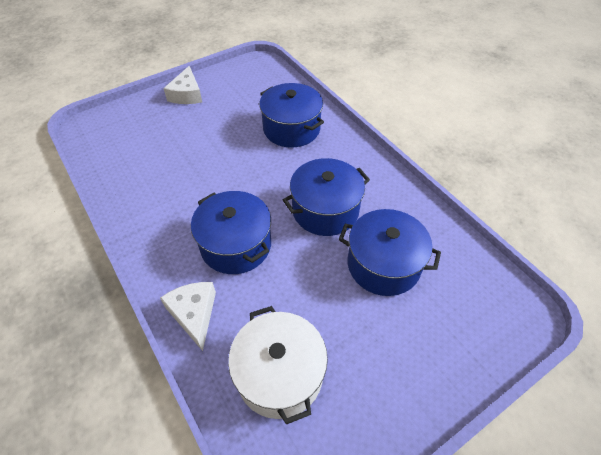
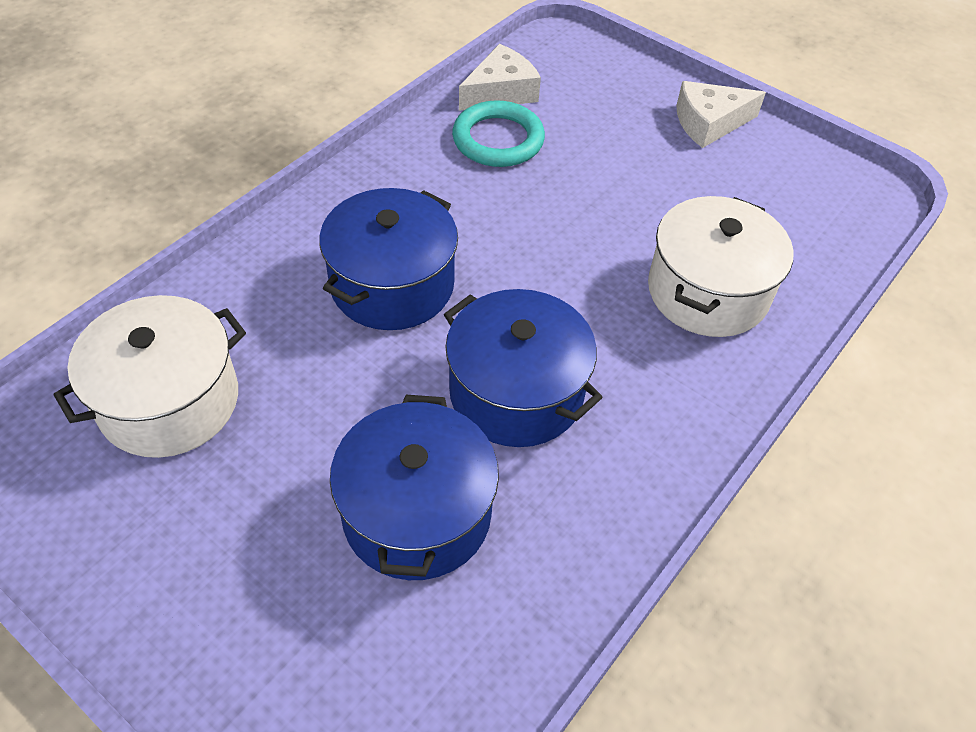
camera: 70 degrees right, 0 degrees up
(149, 174) = (498, 140): none -> turquoise ring
(194, 314) = (252, 272): white cheese -> white cheese (501, 92)
(291, 129) = (707, 291): blue pot -> white pot

